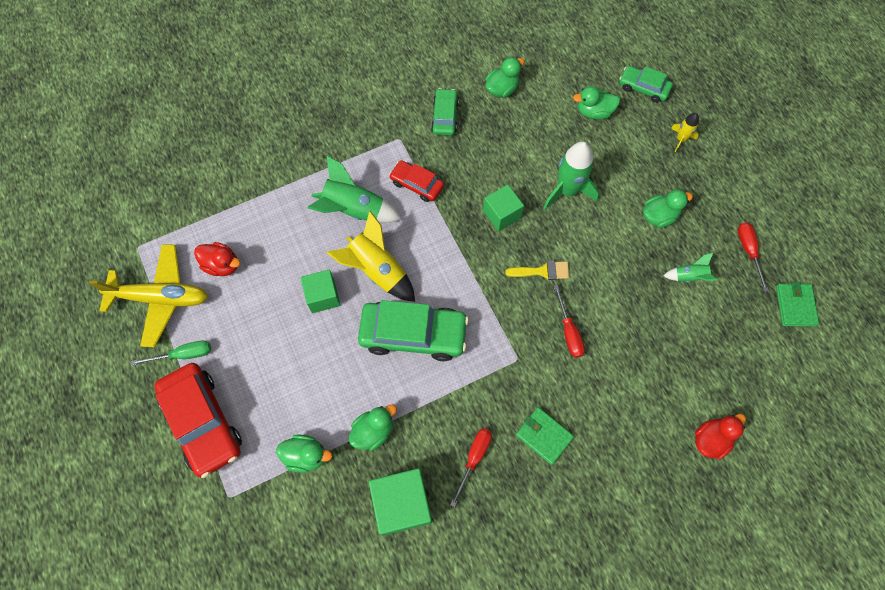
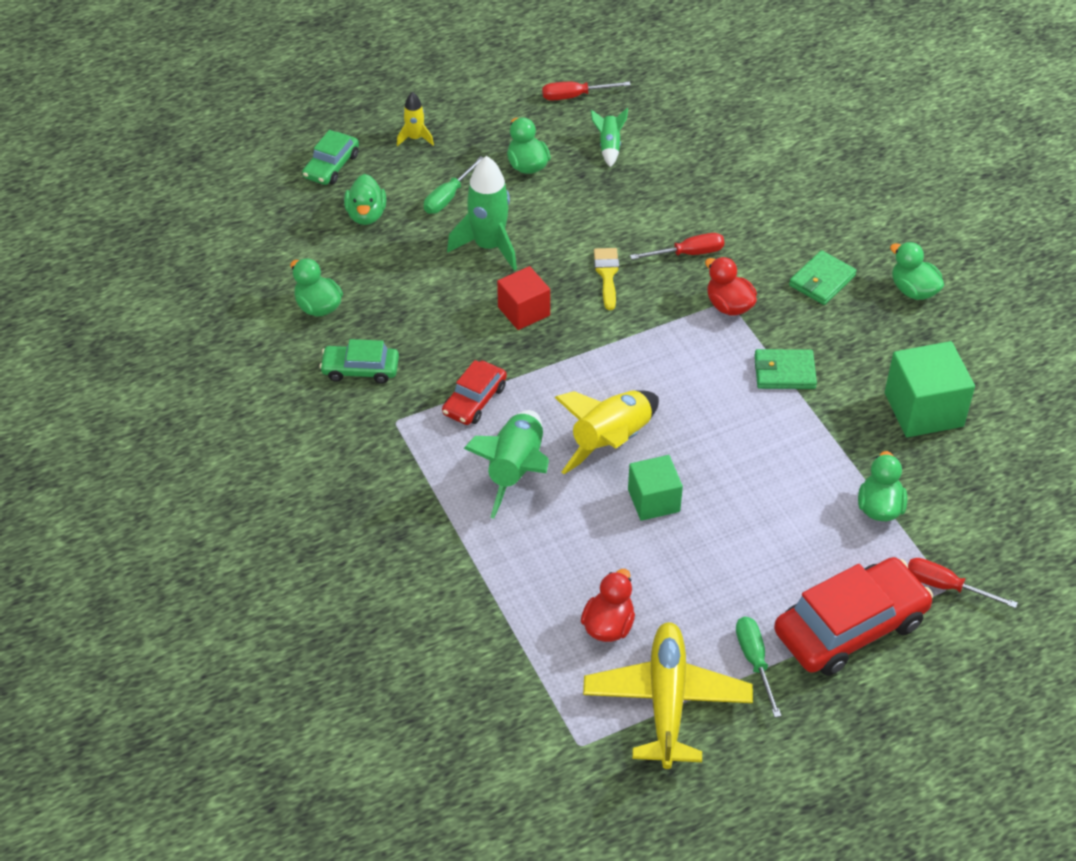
camera: 90 degrees left, 20 degrees down
(373, 431) = (837, 439): green duck -> green duck (913, 290)
(413, 334) = (703, 401): green car -> none
(474, 458) = (858, 343): red screwdriver -> red screwdriver (945, 586)
(502, 214) = (523, 311): green cube -> red cube
(618, 163) = (448, 197): none -> green screwdriver
(711, 439) = (807, 146): red duck -> red duck (729, 306)
(795, 306) = (643, 68): green wallet -> green wallet (784, 372)

